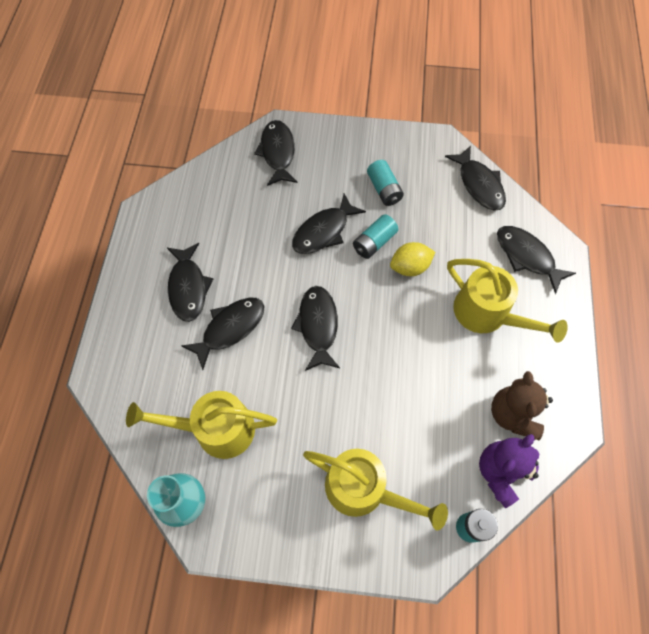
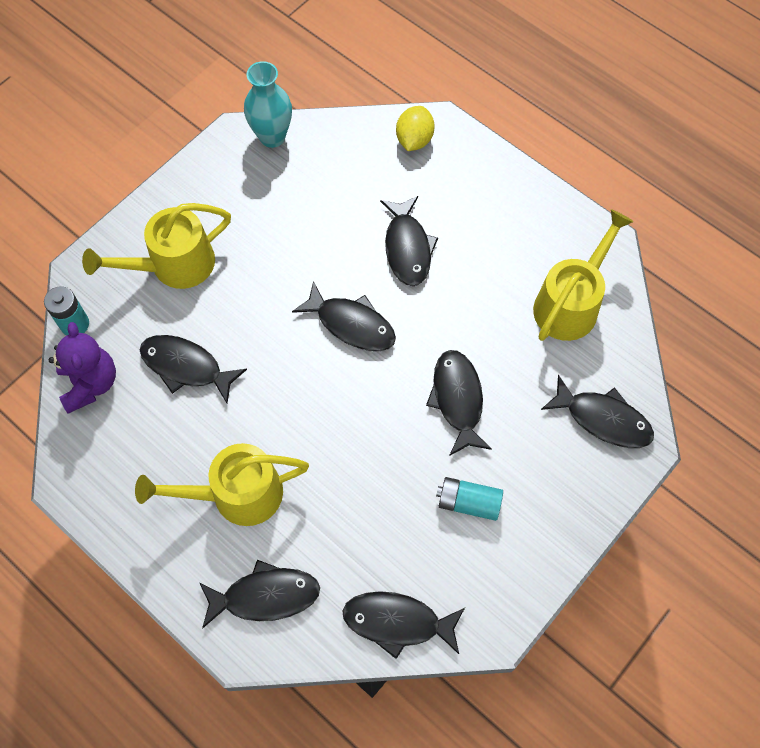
camera: 125 degrees right, 0 degrees up
(188, 287) = (480, 236): black fish -> black fish (186, 367)
(215, 429) = (319, 185): yellow watering can -> yellow watering can (571, 303)
(374, 242) = (406, 442): turquoise battery -> none
(410, 267) = (349, 457): yellow lemon -> yellow lemon (414, 140)
(513, 414) = (126, 435): brown teddy bear -> none

